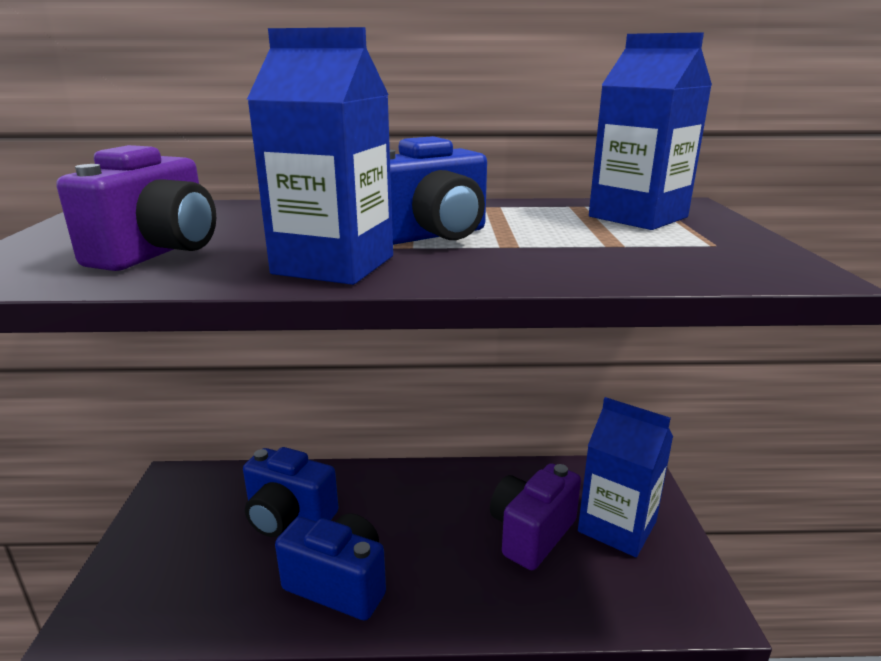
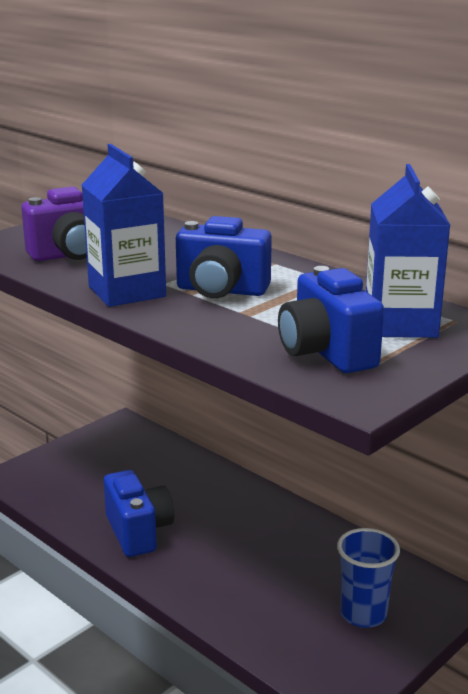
camera: 45 degrees right, 0 degrees up
(289, 517) = (158, 481): blue camera -> blue camera (326, 353)
(531, 533) = (292, 579): purple camera -> none
(617, 526) = (363, 614): blue carton -> blue cup

